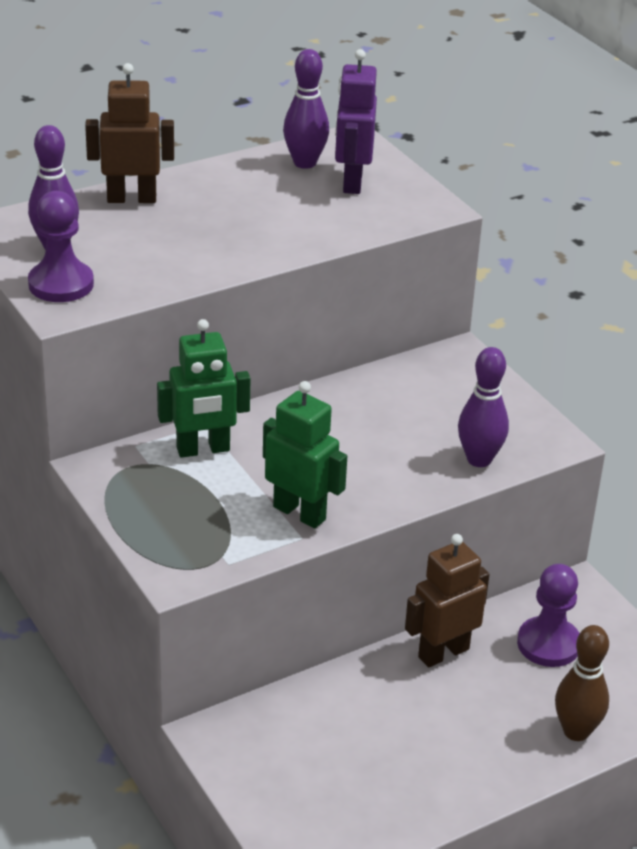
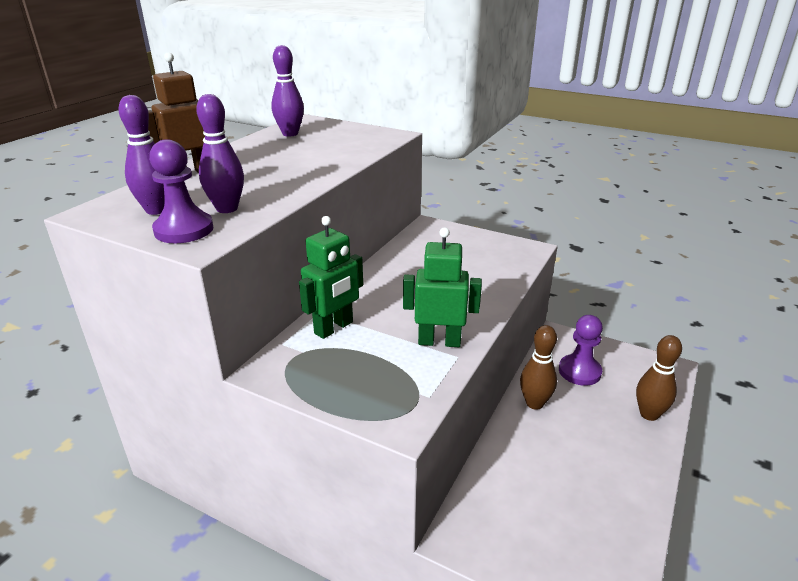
camera: 30 degrees left, 5 degrees down
(352, 182) = (329, 135): purple robot -> none
(443, 653) = (534, 403): brown robot -> brown bowling pin
(479, 459) = (503, 271): purple bowling pin -> purple bowling pin (227, 209)

